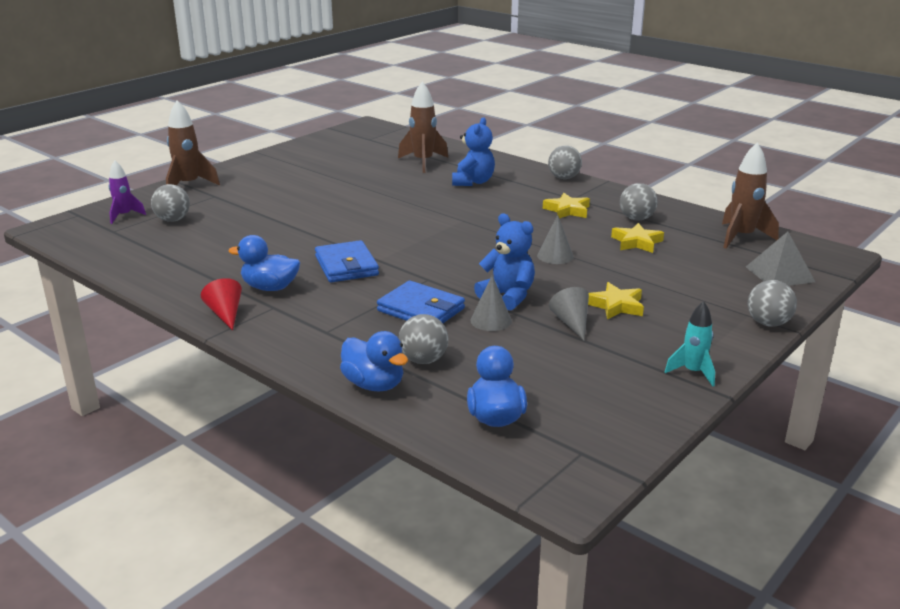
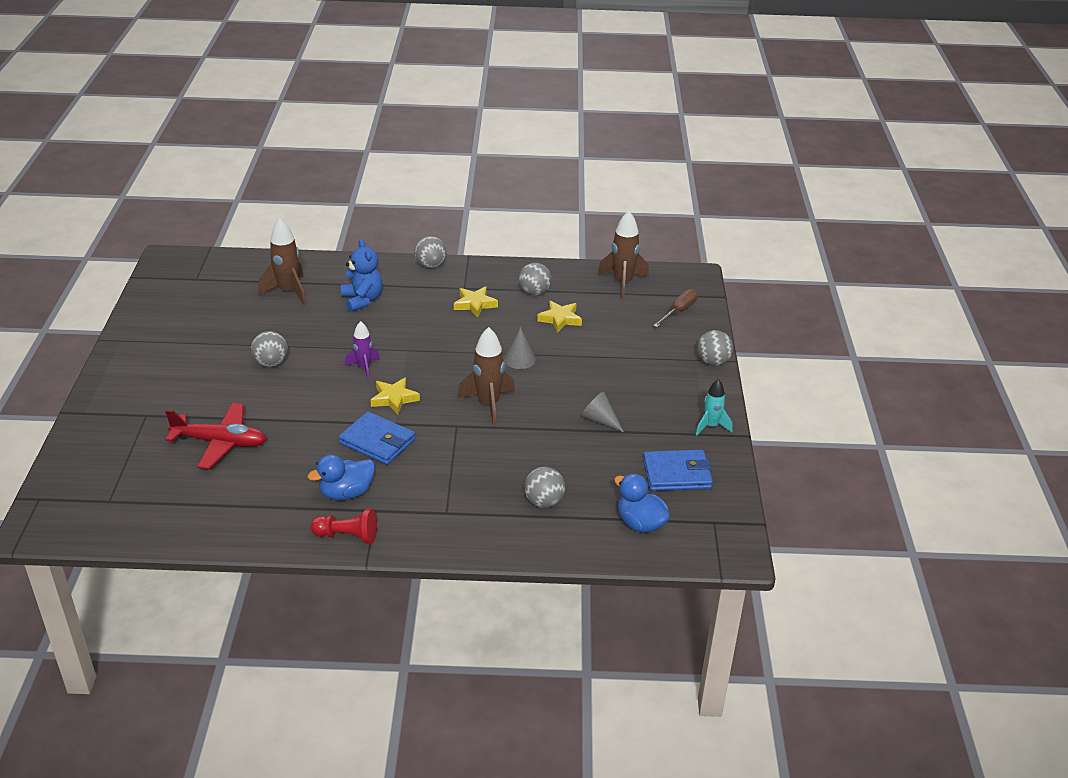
camera: 40 degrees left, 10 degrees up
(124, 216) = (91, 478): purple rocket -> purple rocket (364, 368)
(173, 220) = (149, 461): grey ball -> grey ball (271, 363)
(189, 185) = (98, 413): brown rocket -> brown rocket (488, 404)
(225, 314) = (347, 536): red cone -> red pawn
(234, 226) = (220, 442): none -> red plane
(374, 385) = (537, 540): blue duck -> none
(421, 310) = (487, 458): blue wallet -> blue wallet (677, 474)
(491, 320) = (546, 444): grey cone -> none
(507, 296) = (531, 415): blue teddy bear -> none
(616, 306) = (610, 390): yellow star -> yellow star (394, 398)
(779, 274) = (678, 311): grey pyramid -> brown screwdriver

